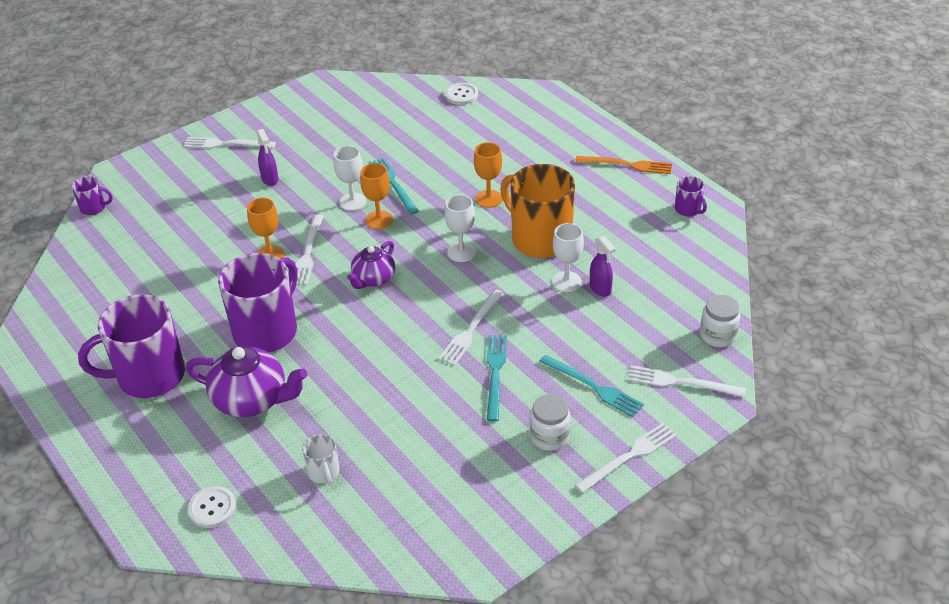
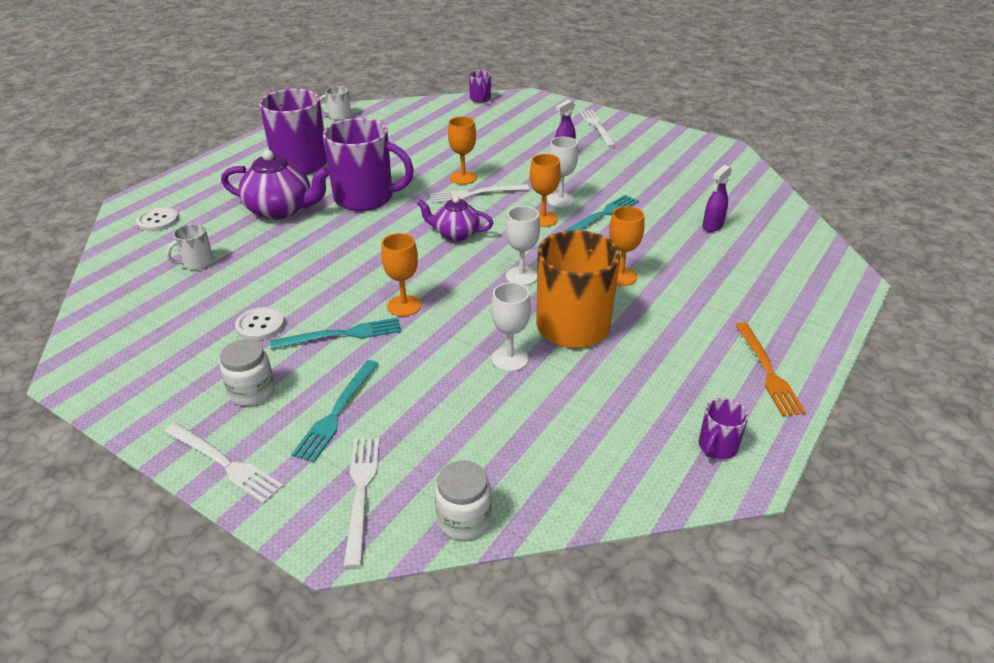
camera: 70 degrees right, 5 degrees down
(45, 330) = (339, 116): none -> white mug
(252, 399) = (281, 210): purple teapot -> purple teapot turned 75 degrees counterclockwise
(461, 95) = (786, 224): white button -> white button (260, 325)
(471, 329) = (404, 306): white fork -> orange goblet
(600, 289) = (509, 389): purple spray bottle -> purple spray bottle (712, 226)

